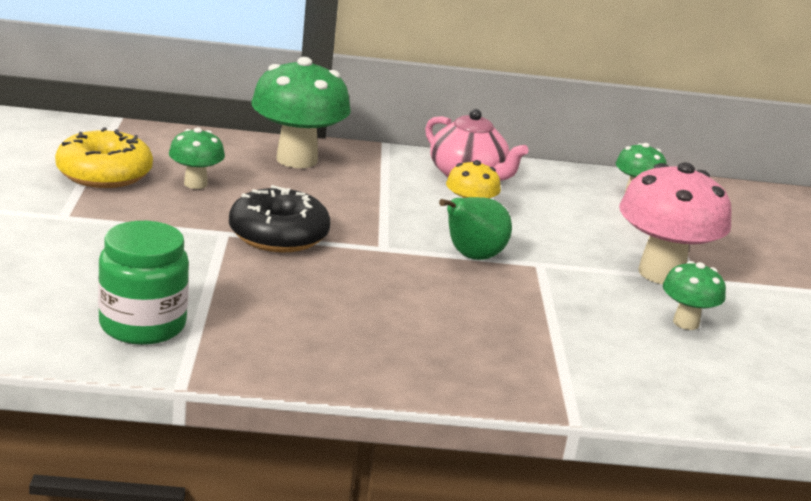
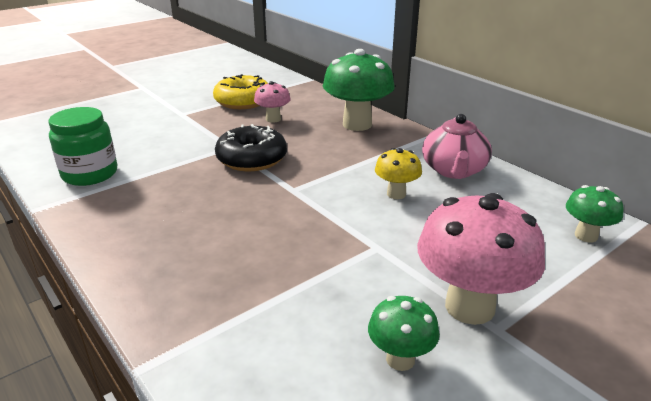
camera: 55 degrees right, 5 degrees up
(195, 184) = (273, 119): green mushroom -> pink mushroom
(472, 257) = (336, 220): green pear -> none

